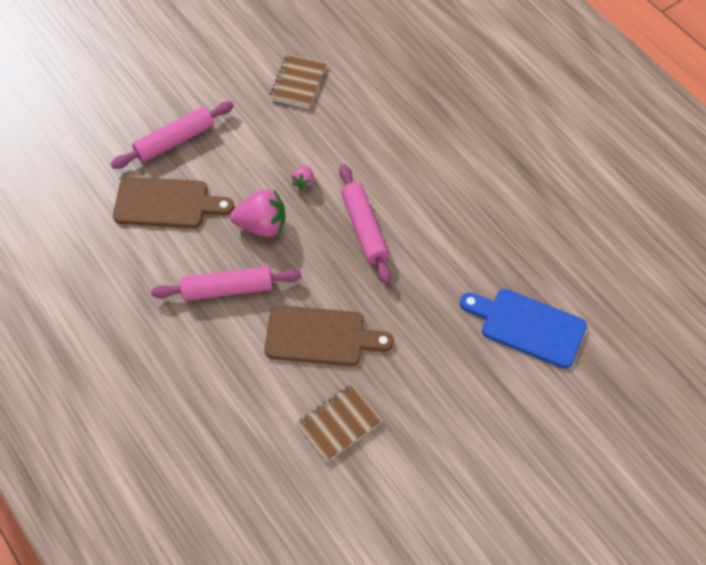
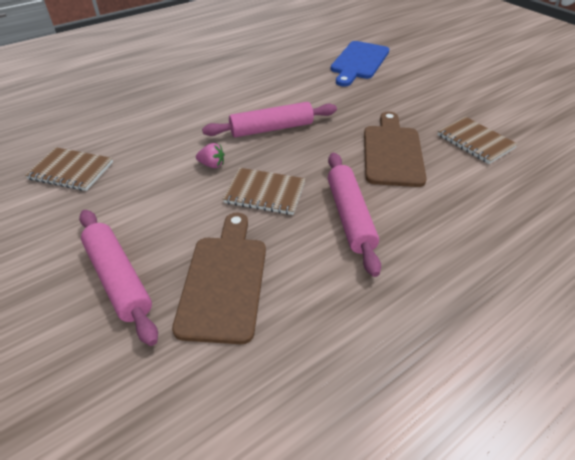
camera: 90 degrees left, 15 degrees down
(262, 225) = (265, 193): pink strawberry -> brown notebook

